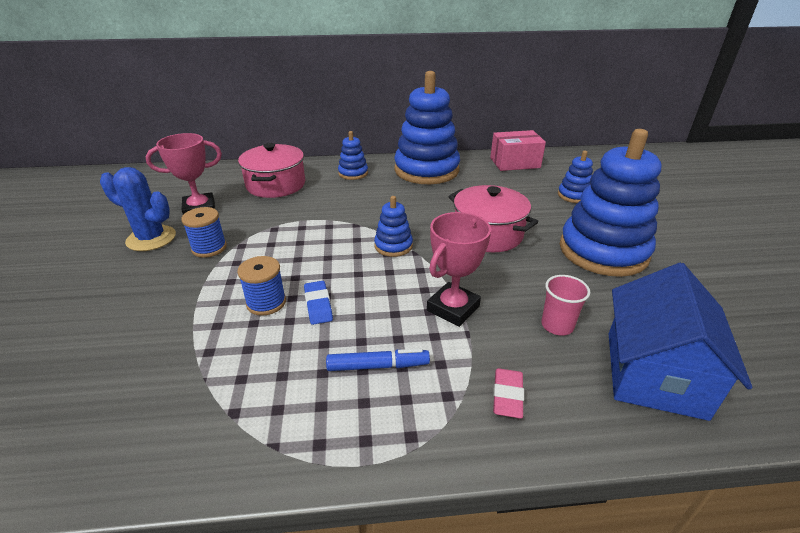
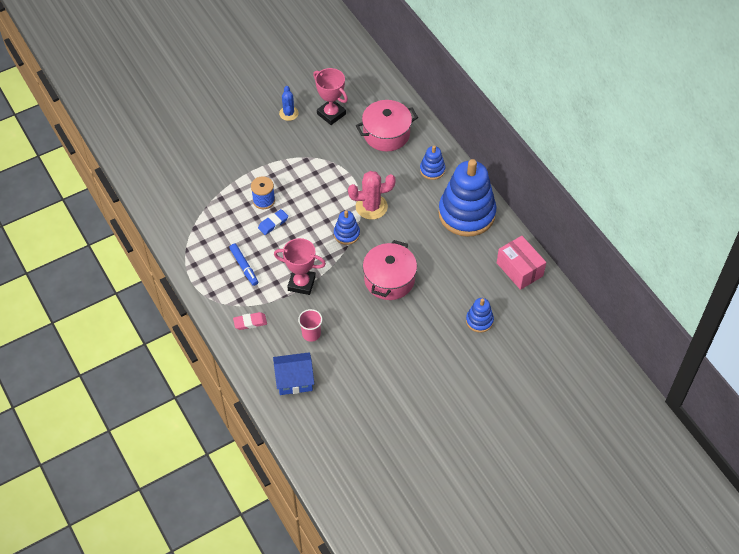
camera: 65 degrees right, 20 degrees up
(151, 238) = (288, 113): blue cactus -> blue cactus, size x0.63
(209, 248) = (295, 146): blue spool -> none
(367, 218) = (371, 207): none -> pink cactus
(603, 251) = (403, 348): blue stacking toy -> none
(654, 373) = (294, 380): blue house -> blue house, size x0.67

